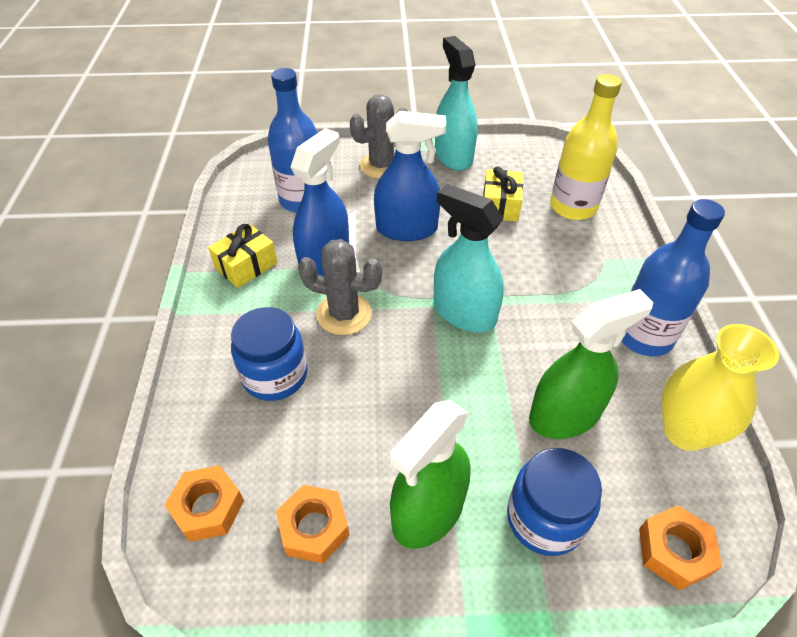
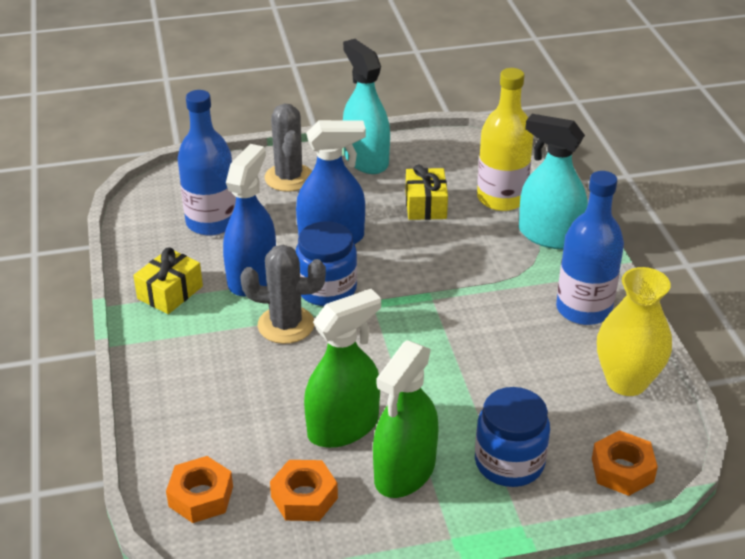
camera: 10 degrees left, 10 degrees down
(275, 375) = (231, 385): blue jar -> blue jar (327, 289)
(381, 166) = (289, 178): grey cactus -> grey cactus turned 60 degrees counterclockwise
(464, 313) = (406, 309): turquoise spray bottle -> turquoise spray bottle (549, 236)
(564, 415) = (516, 383): green spray bottle -> green spray bottle (343, 427)

